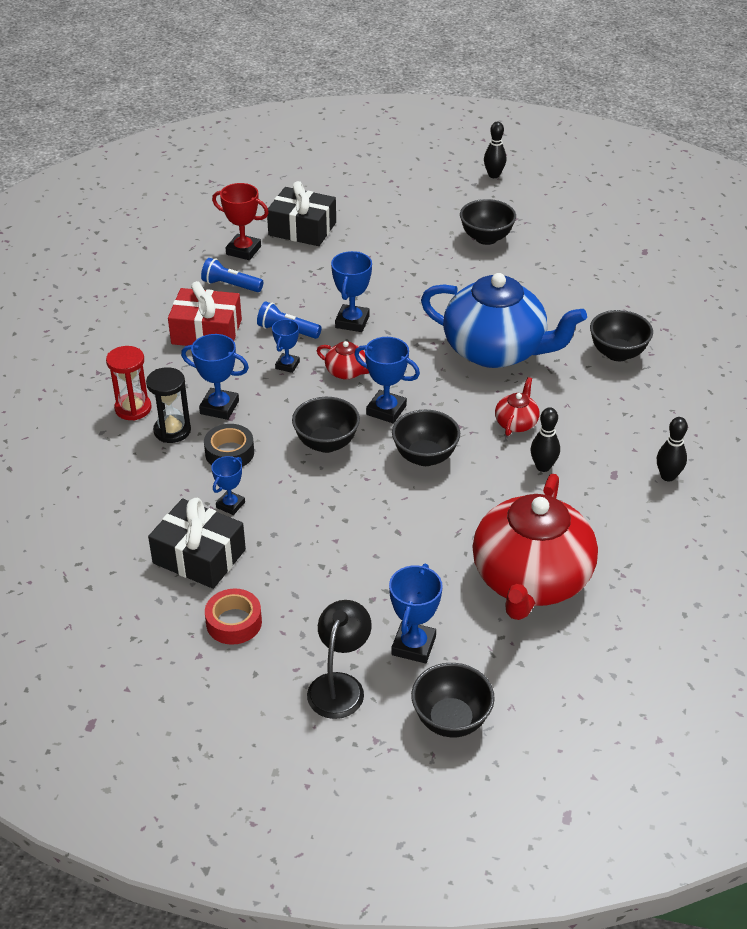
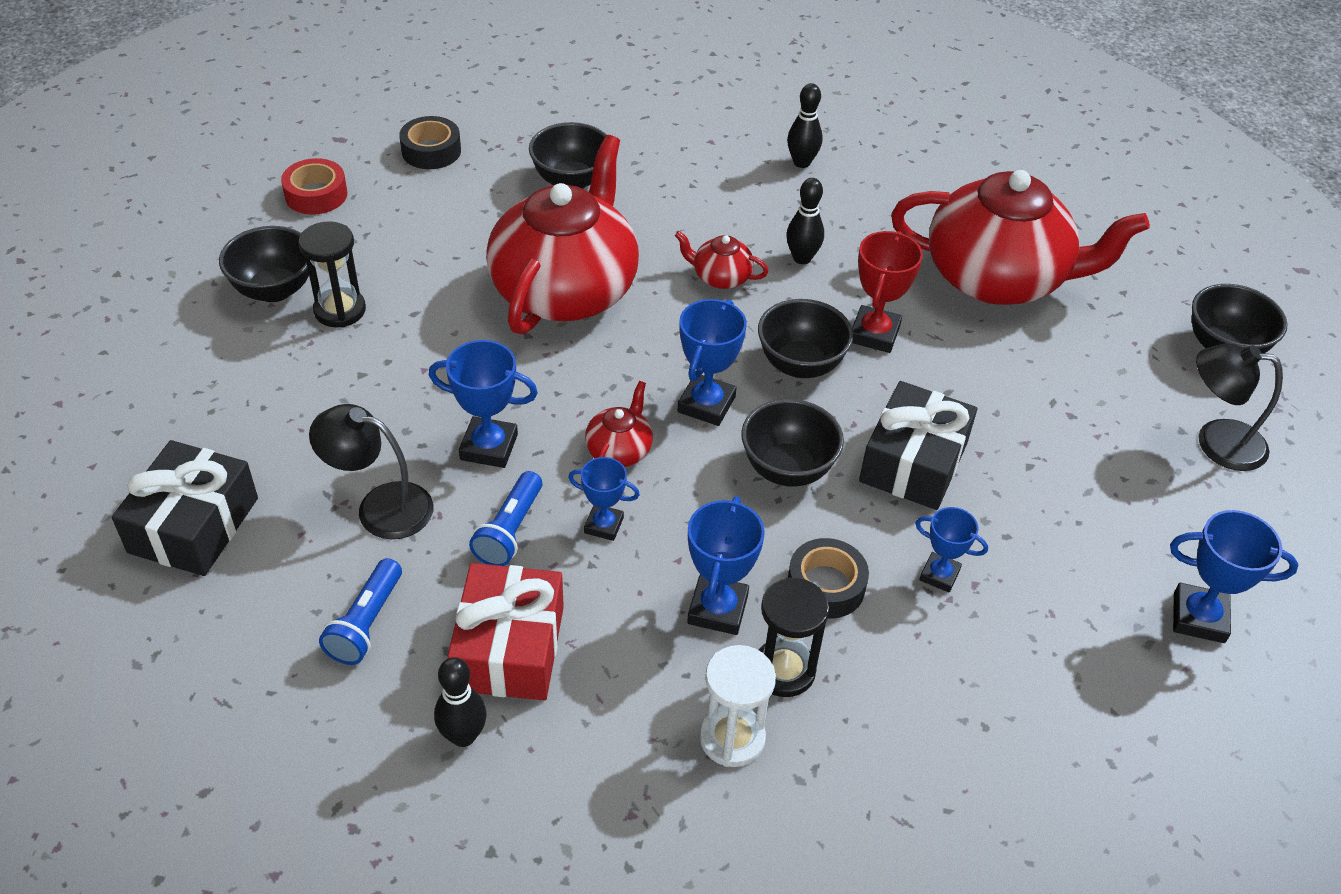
camera: 95 degrees left, 5 degrees up
(133, 408) = (732, 738): red hourglass -> white hourglass
(199, 556) = (1052, 604): black gift -> black gift (913, 462)
(234, 622) = (1158, 552): red tape -> red tape (316, 195)
(243, 250) = (250, 612): red trophy -> red trophy (874, 334)
(309, 286) = (380, 506): none -> black lamp
(413, 646) = (1131, 377): blue trophy -> blue trophy (1198, 617)
(469, 262) = (340, 310): none -> black hourglass
(494, 175) = (84, 274): black bowling pin -> black bowling pin (463, 736)
(496, 351) = (565, 290): blue teapot -> red teapot
(639, 290) = (431, 151): none -> black tape

